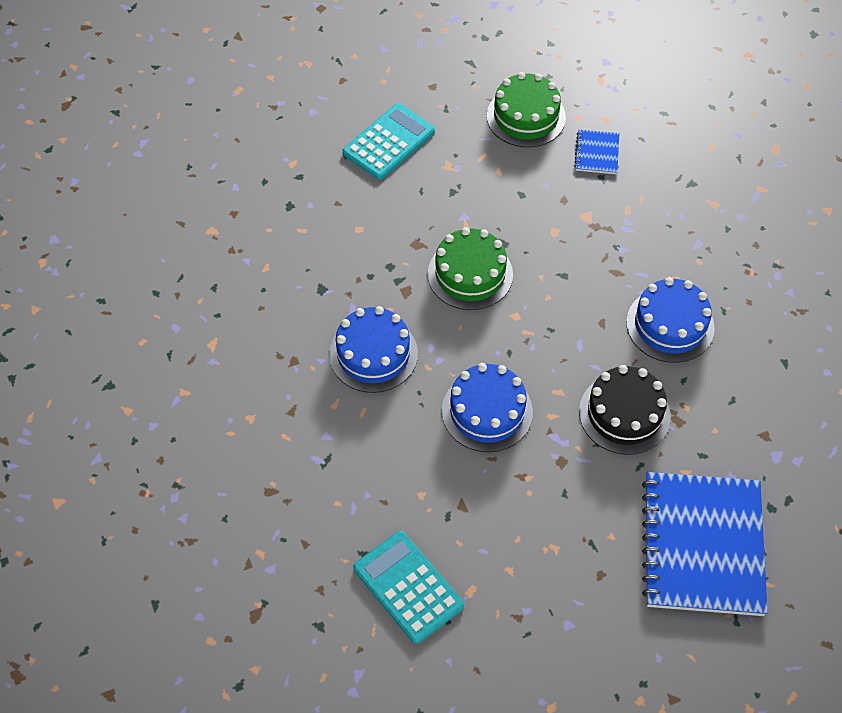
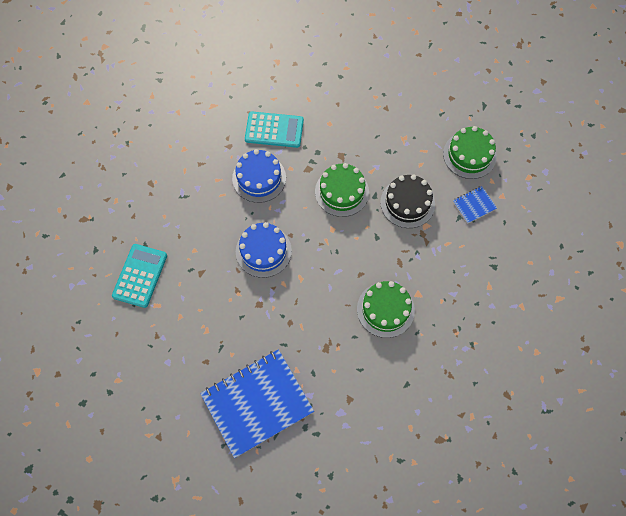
camera: 55 degrees right, 10 degrees up
(389, 142) = (396, 102): turquoise calculator -> turquoise calculator (274, 130)
(624, 414) = (310, 318): black cake -> black cake (407, 203)
(670, 325) = (385, 309): blue cake -> green cake

